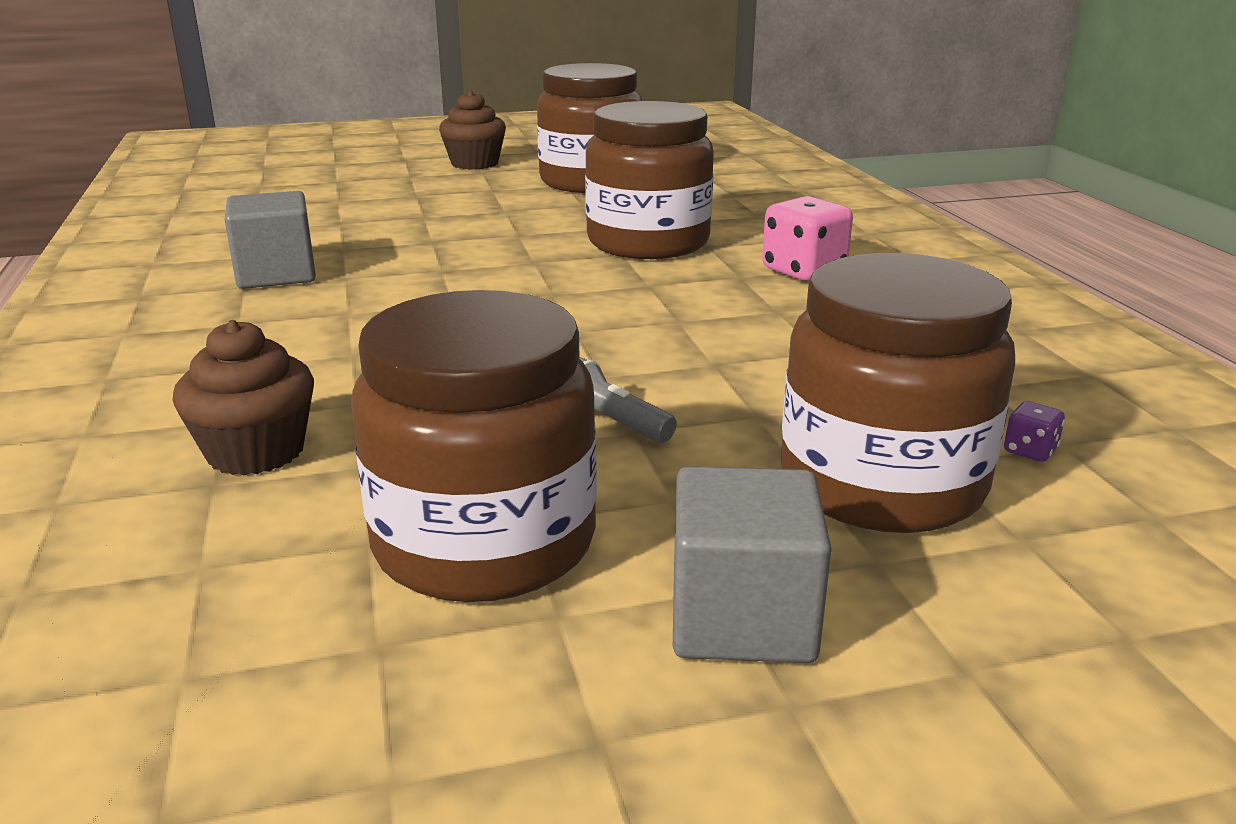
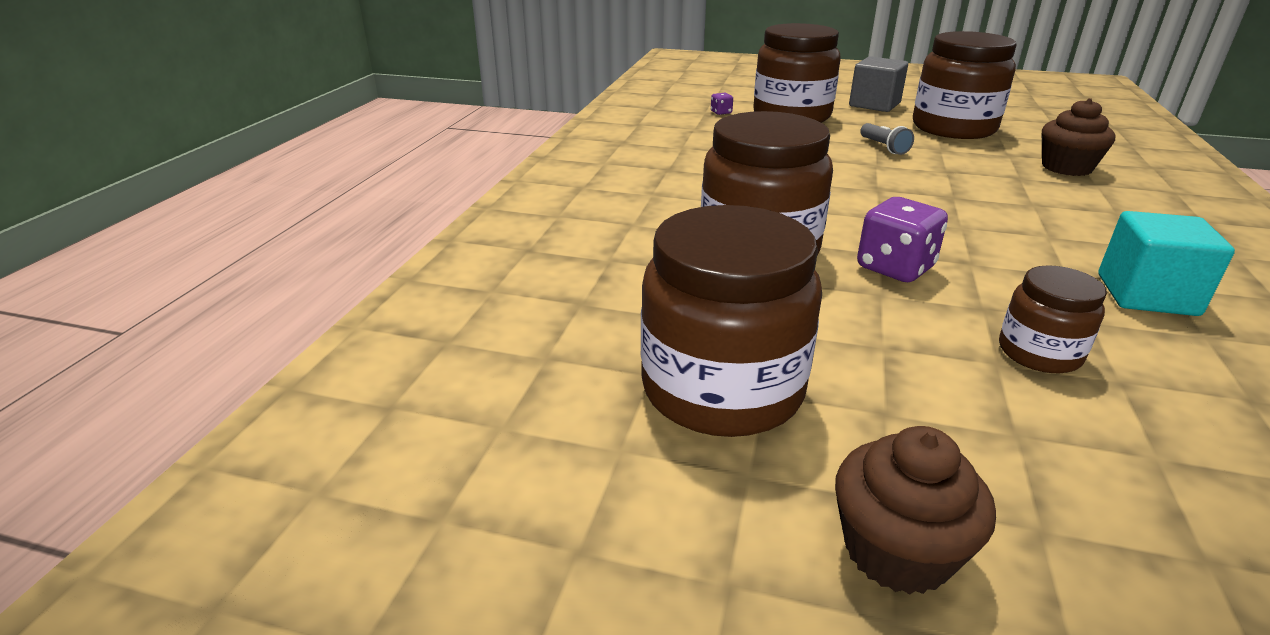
camera: 150 degrees left, 5 degrees up
(276, 274) = (1146, 295): grey cube -> turquoise cube
(393, 225) = (1039, 353): none -> brown jar
(514, 252) = (895, 268): none -> purple dice
(804, 271) = (673, 195): pink dice -> none

